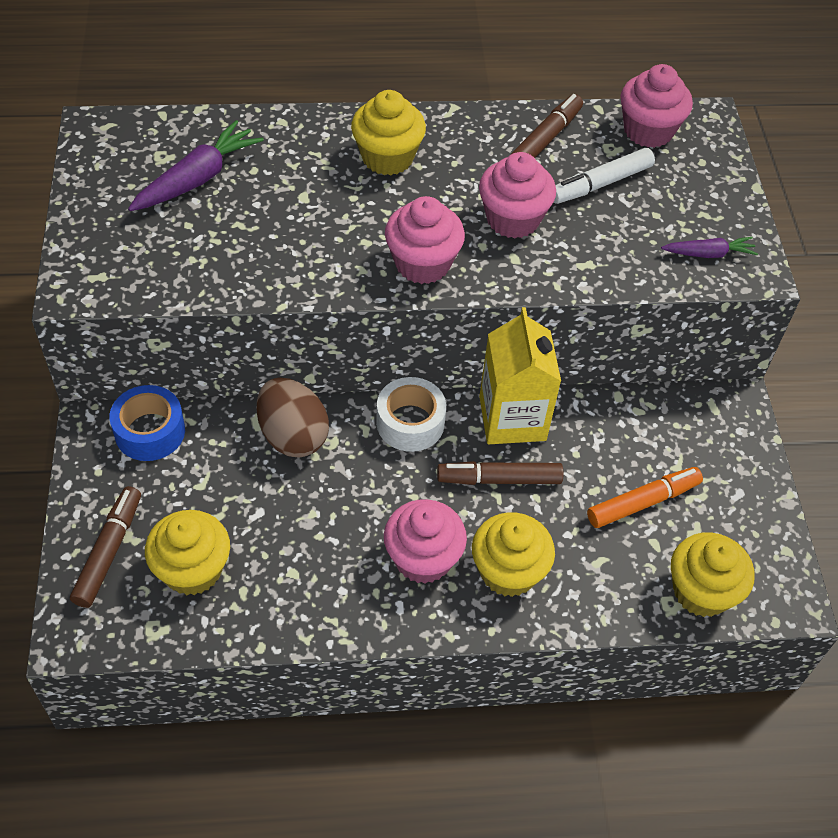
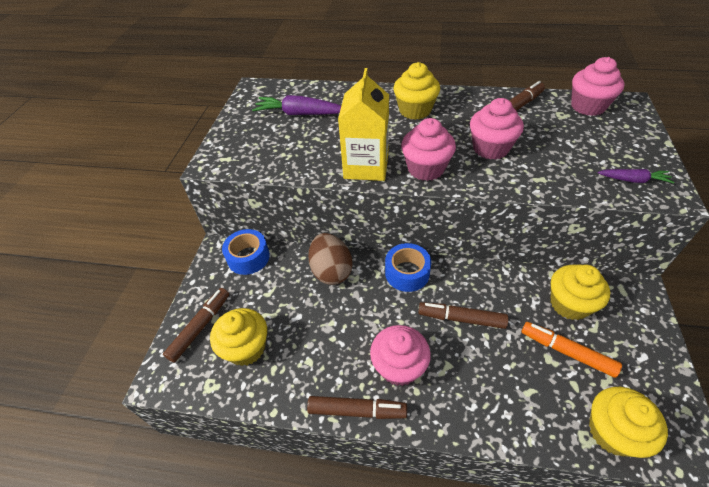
camera: 20 degrees right, 5 degrees down
(197, 179) = (300, 114): purple carrot -> purple carrot turned 135 degrees counterclockwise
(376, 624) = (357, 410): none -> brown marker
(410, 423) = (407, 273): white tape -> blue tape
(508, 571) = (459, 387): yellow cupcake -> yellow cupcake (569, 304)
(512, 418) = (475, 279): yellow carton -> yellow carton (366, 166)
(600, 184) = (553, 133): white marker -> none
(643, 502) = (566, 351): orange marker -> orange marker turned 135 degrees counterclockwise

